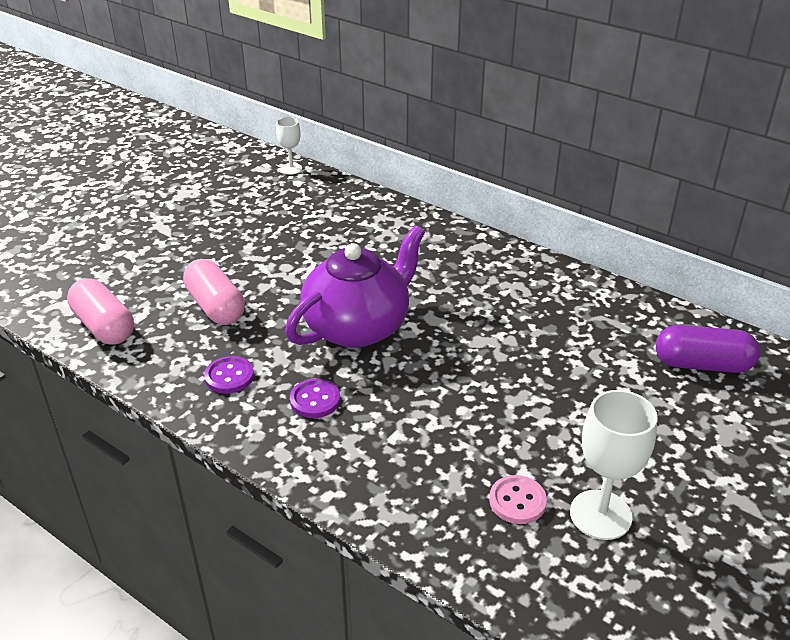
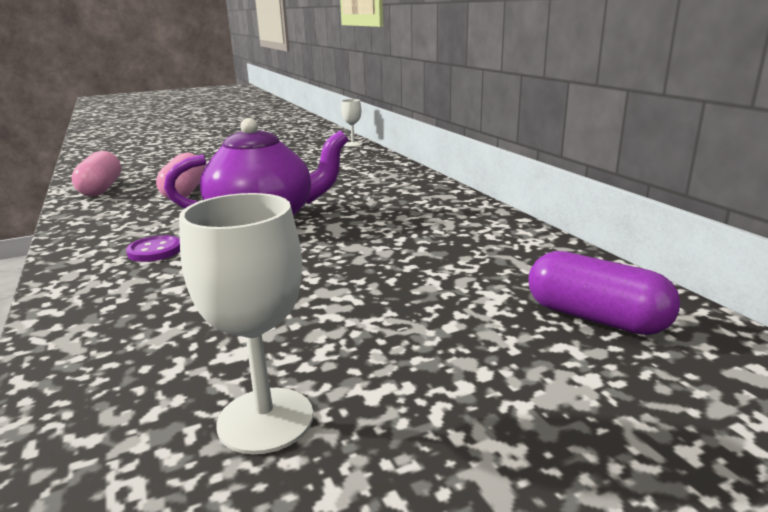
camera: 30 degrees right, 15 degrees down
(229, 376) = (123, 225): purple button -> none
(517, 501) = (195, 372): pink button -> none

